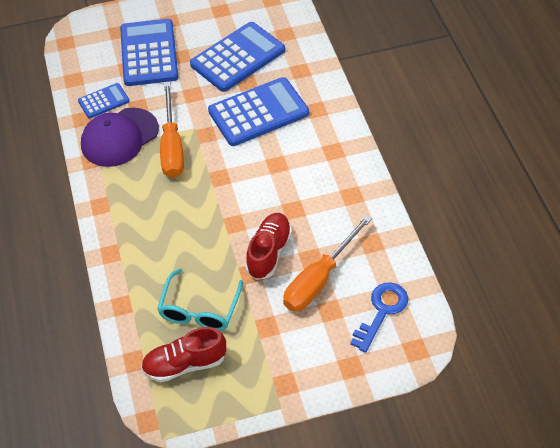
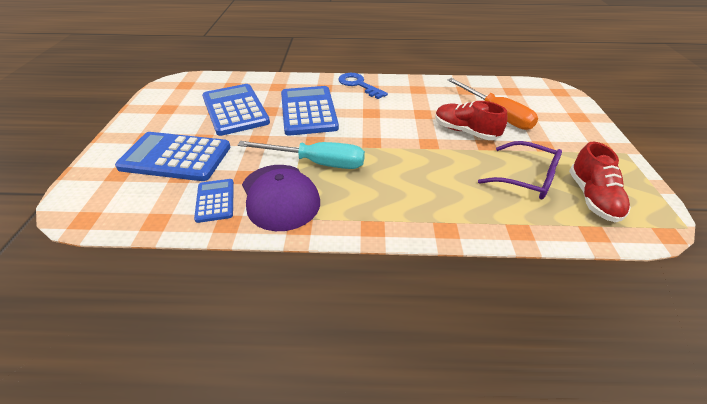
camera: 75 degrees left, 10 degrees down
(172, 146) = (316, 163): orange screwdriver -> turquoise screwdriver
(199, 309) = (526, 178): turquoise glasses -> purple glasses
(382, 311) = (527, 97): blue key -> blue key (358, 85)

